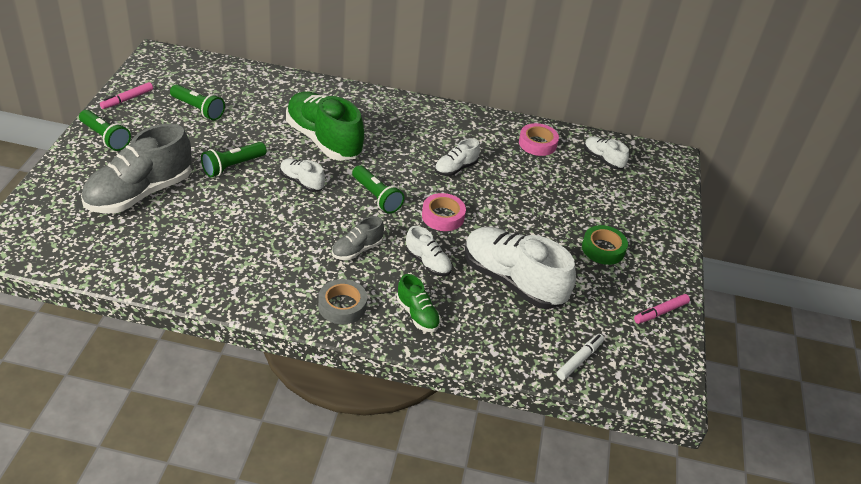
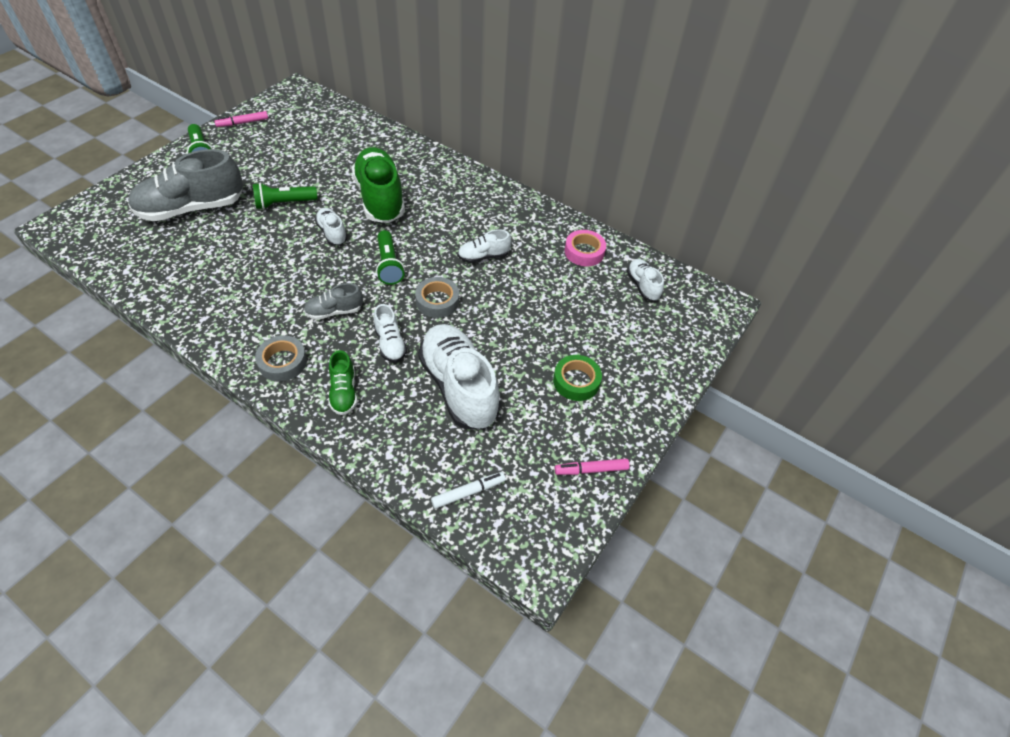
camera: 25 degrees right, 10 degrees up
(198, 109) = (293, 145): green flashlight -> none
(443, 216) = (437, 301): pink tape -> grey tape

